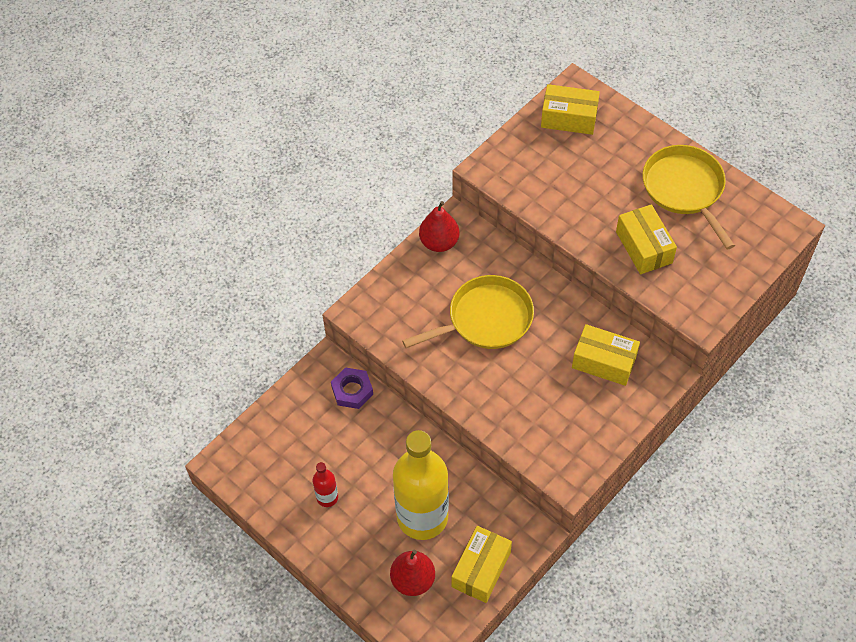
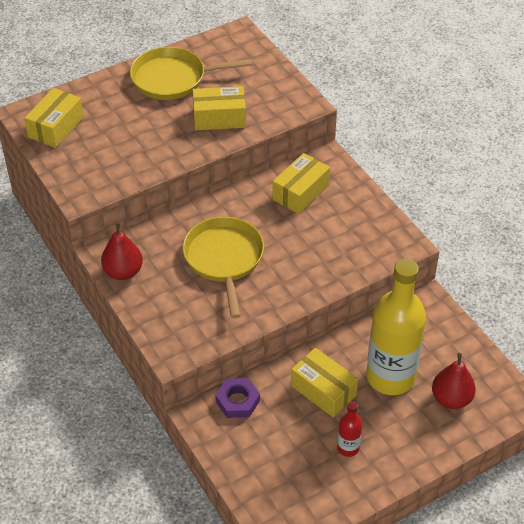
camera: 75 degrees left, 10 degrees down
(481, 569) = (453, 346): yellow box -> yellow box (323, 390)

